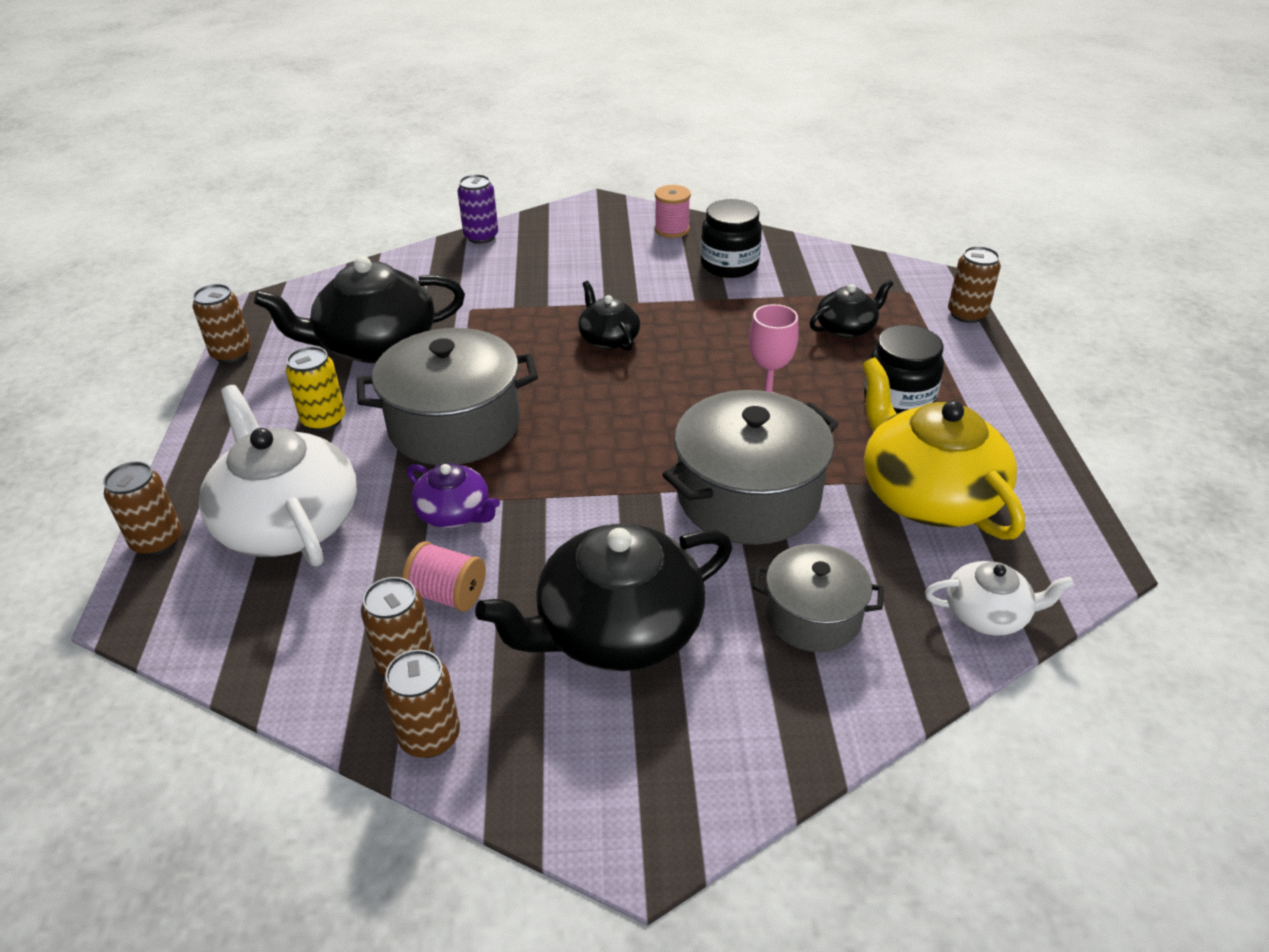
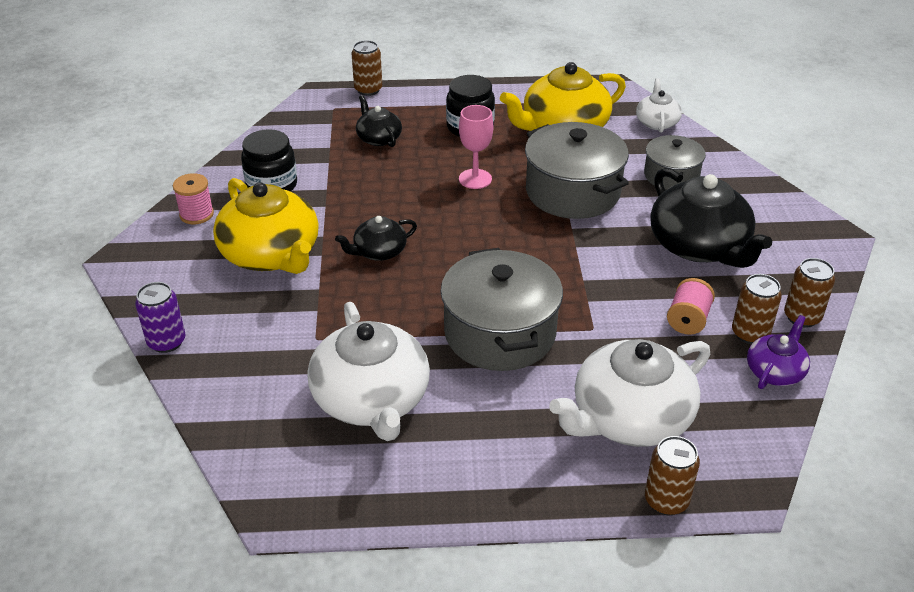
camera: 90 degrees left, 0 degrees up
(232, 353) = (375, 516): brown can -> none
(324, 420) = (493, 418): yellow can -> none
(375, 345) = (371, 399): black teapot -> white teapot
(454, 513) = (606, 324): purple teapot -> purple teapot (775, 371)
(605, 275) = (271, 254): none -> yellow teapot

